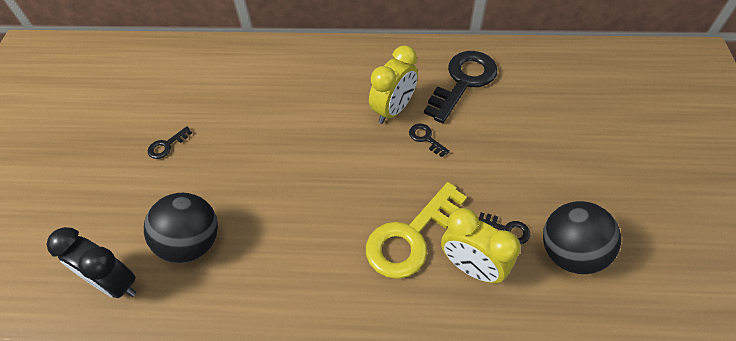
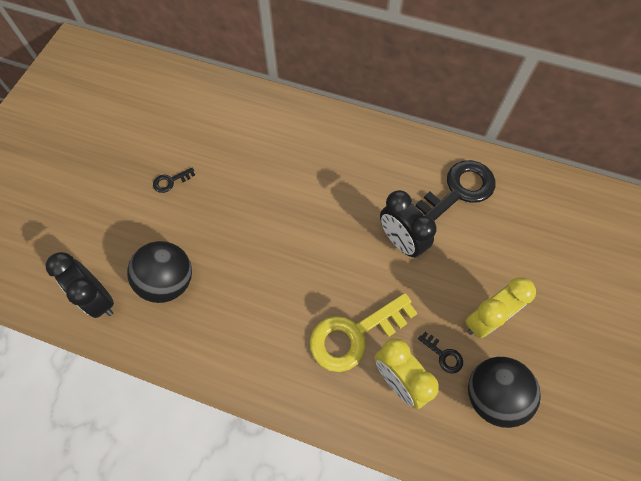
camera: 15 degrees right, 10 degrees up
(393, 110) = (380, 203): yellow clock -> yellow clock (485, 320)
(425, 138) = (401, 241): black key -> black clock

